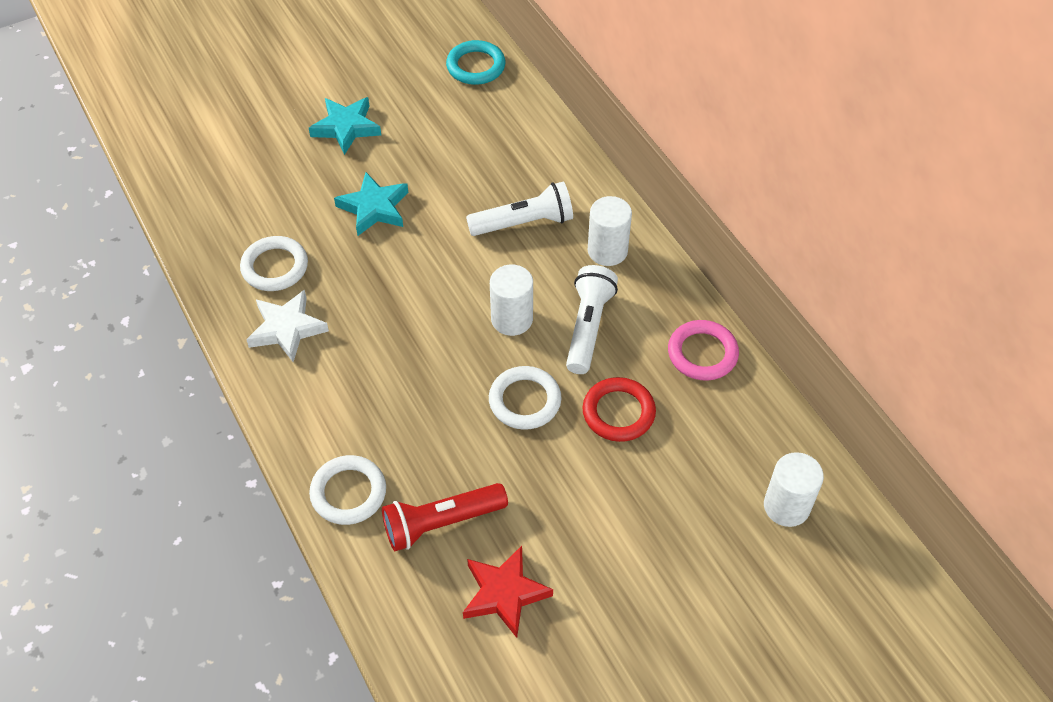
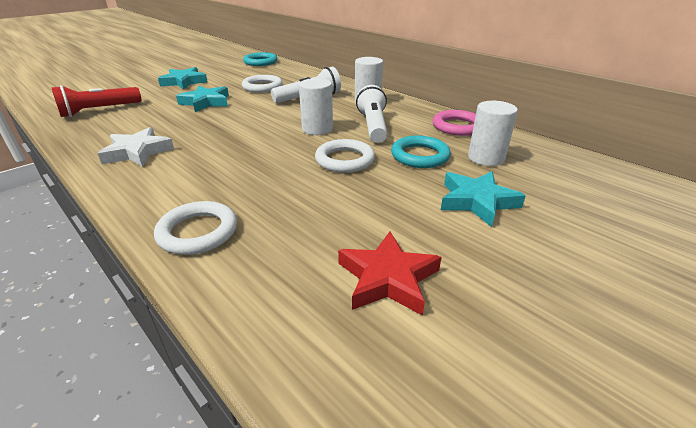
camera: 15 degrees left, 20 degrees down
(275, 267) = (130, 129): white ring -> white ring (262, 87)
(441, 523) = (299, 237): red flashlight -> red flashlight (99, 111)
(618, 412) = (420, 156): red ring -> turquoise ring
(640, 512) = (477, 201): none -> turquoise star
(786, 506) = (585, 181): white cylinder -> white cylinder (486, 158)

